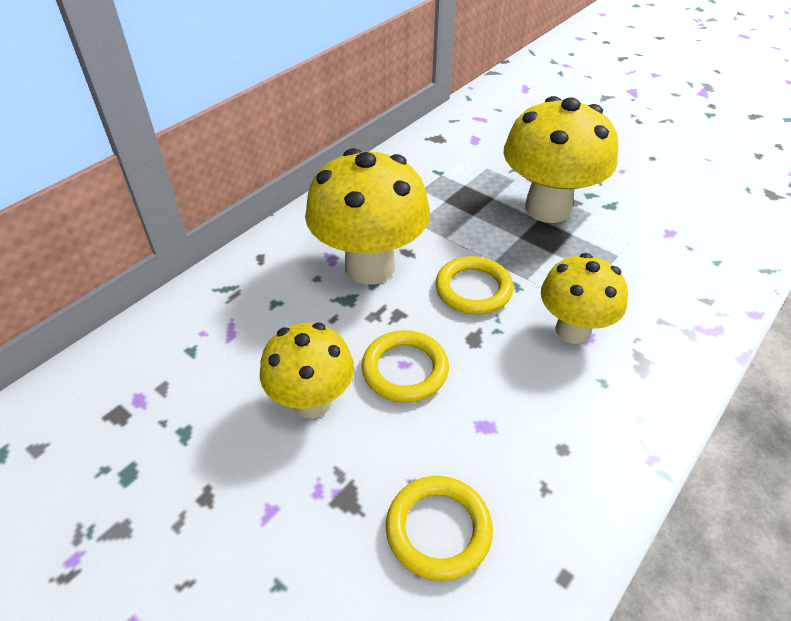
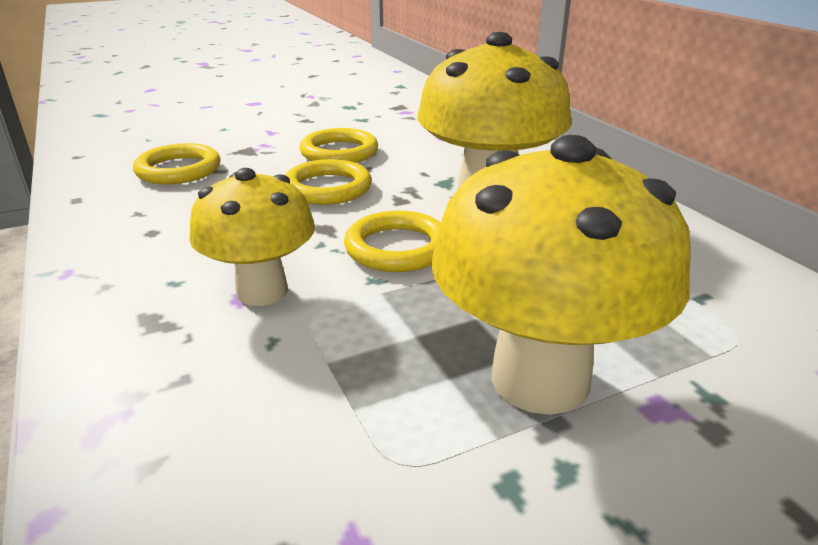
camera: 115 degrees right, 15 degrees down
(312, 402) = (339, 152): yellow mushroom -> yellow ring

